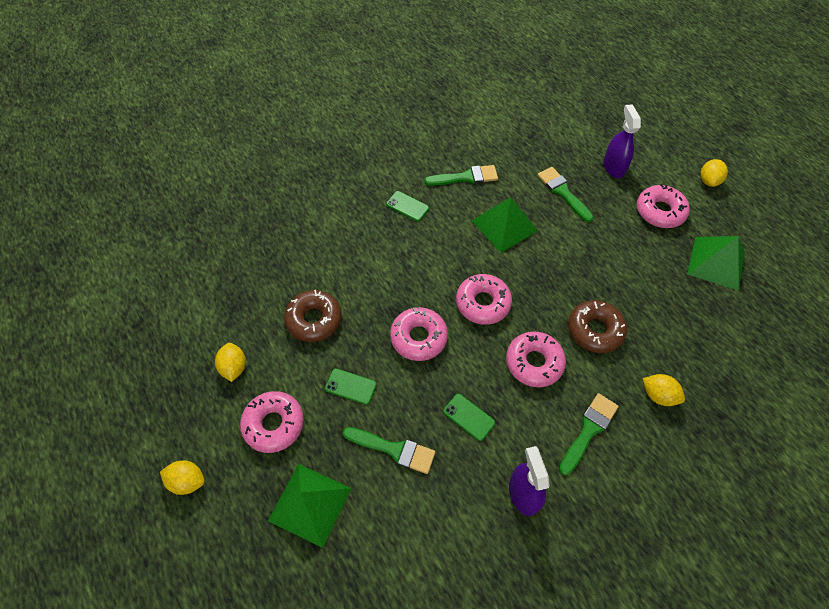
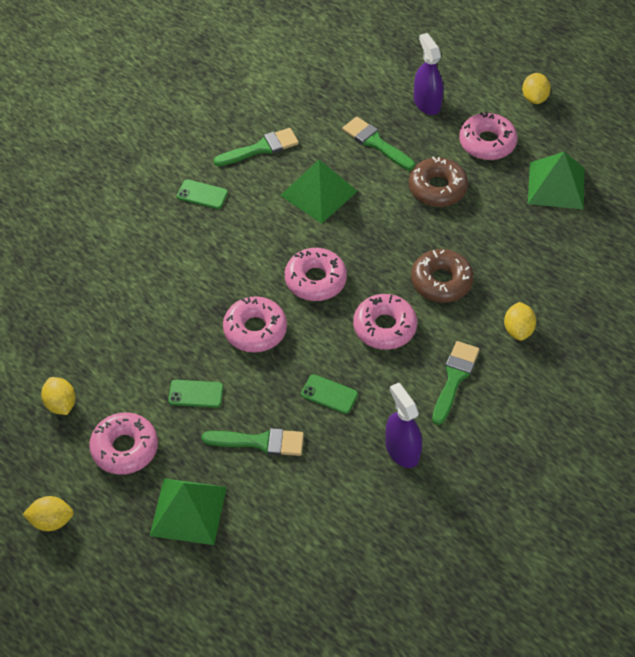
camera: 15 degrees left, 5 degrees down
(314, 320) = (133, 337): brown donut -> brown donut (437, 188)
(658, 395) = (518, 330): yellow lemon -> yellow lemon turned 75 degrees clockwise

